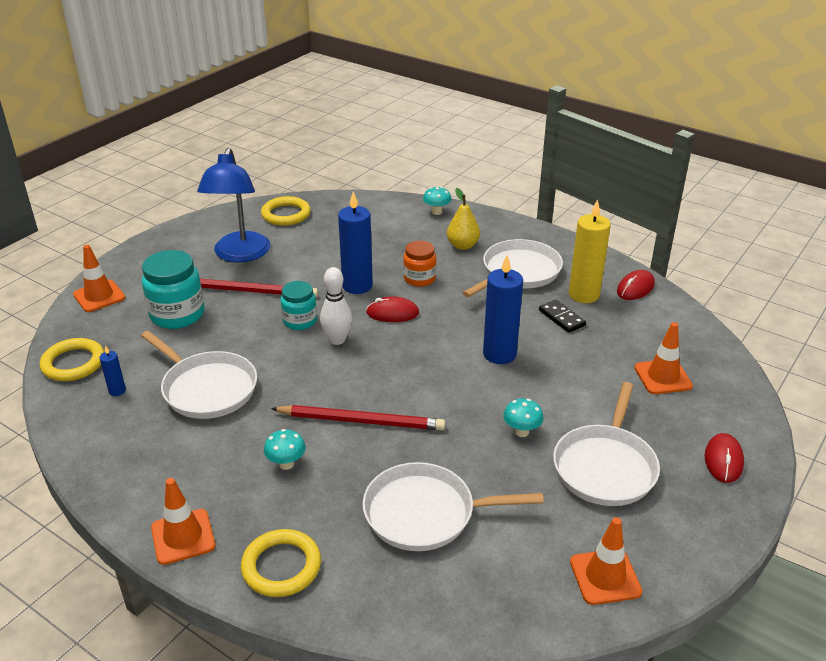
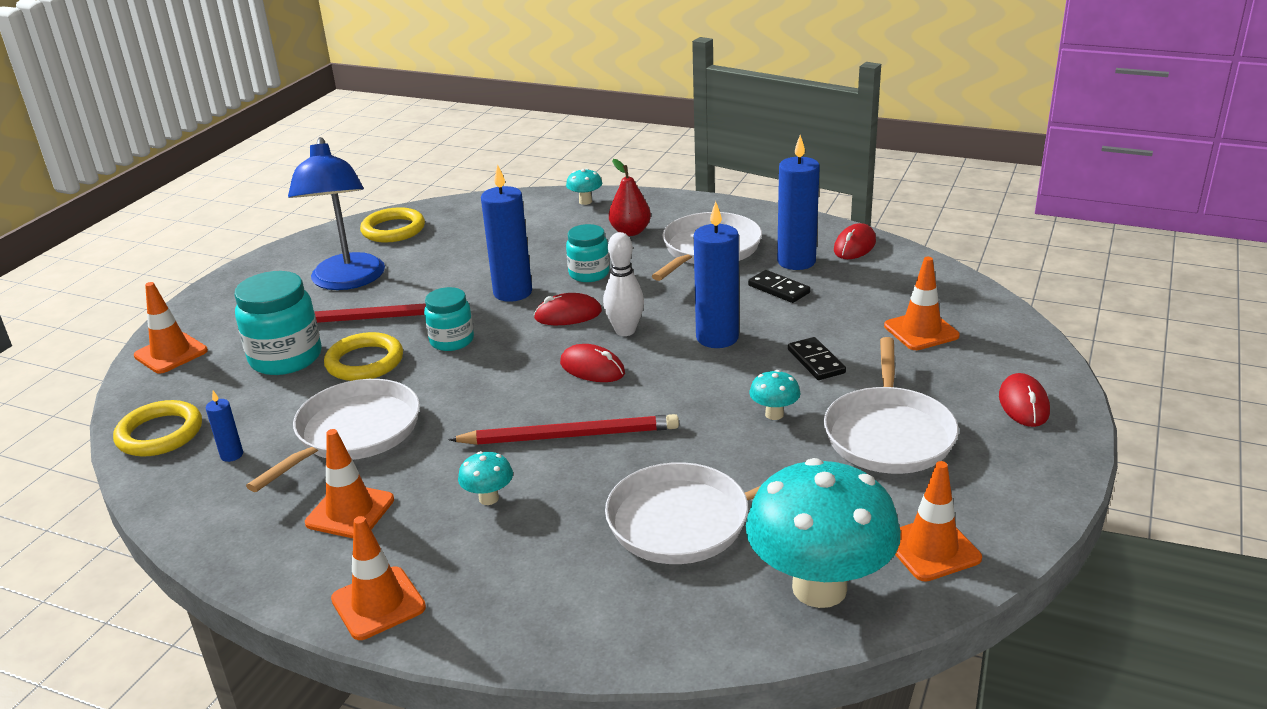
camera: 10 degrees left, 5 degrees down
(185, 455) = (350, 511): none -> orange traffic cone
(207, 388) = (354, 433): white pan -> white pan turned 90 degrees counterclockwise
(281, 566) = (522, 613): yellow ring -> yellow ring (365, 362)
(337, 340) = (507, 353): white bowling pin -> white bowling pin (625, 331)
(396, 364) = (592, 368): none -> red mouse
(419, 279) = (589, 274): orange jar -> turquoise jar
(463, 245) = (630, 232): yellow pear -> red pear
(506, 593) = (819, 588): none -> turquoise mushroom
(569, 390) = (816, 361): none -> black domino
(584, 295) = (796, 261): yellow candle -> blue candle

